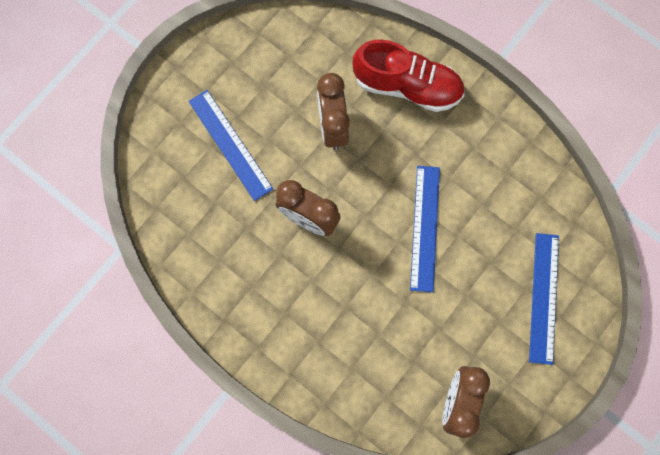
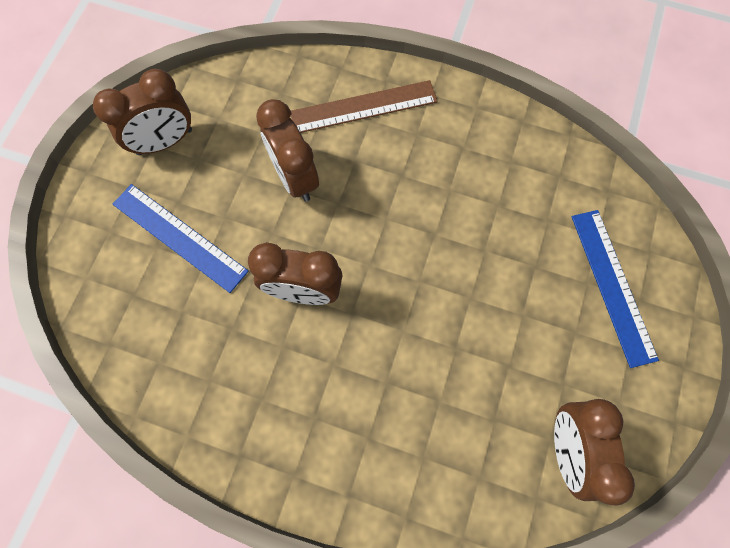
camera: 20 degrees left, 5 degrees down
(242, 63) = (165, 142): none -> brown clock
(407, 86) = (363, 107): red shoe -> brown ruler
(425, 228) = (444, 254): blue ruler -> none

